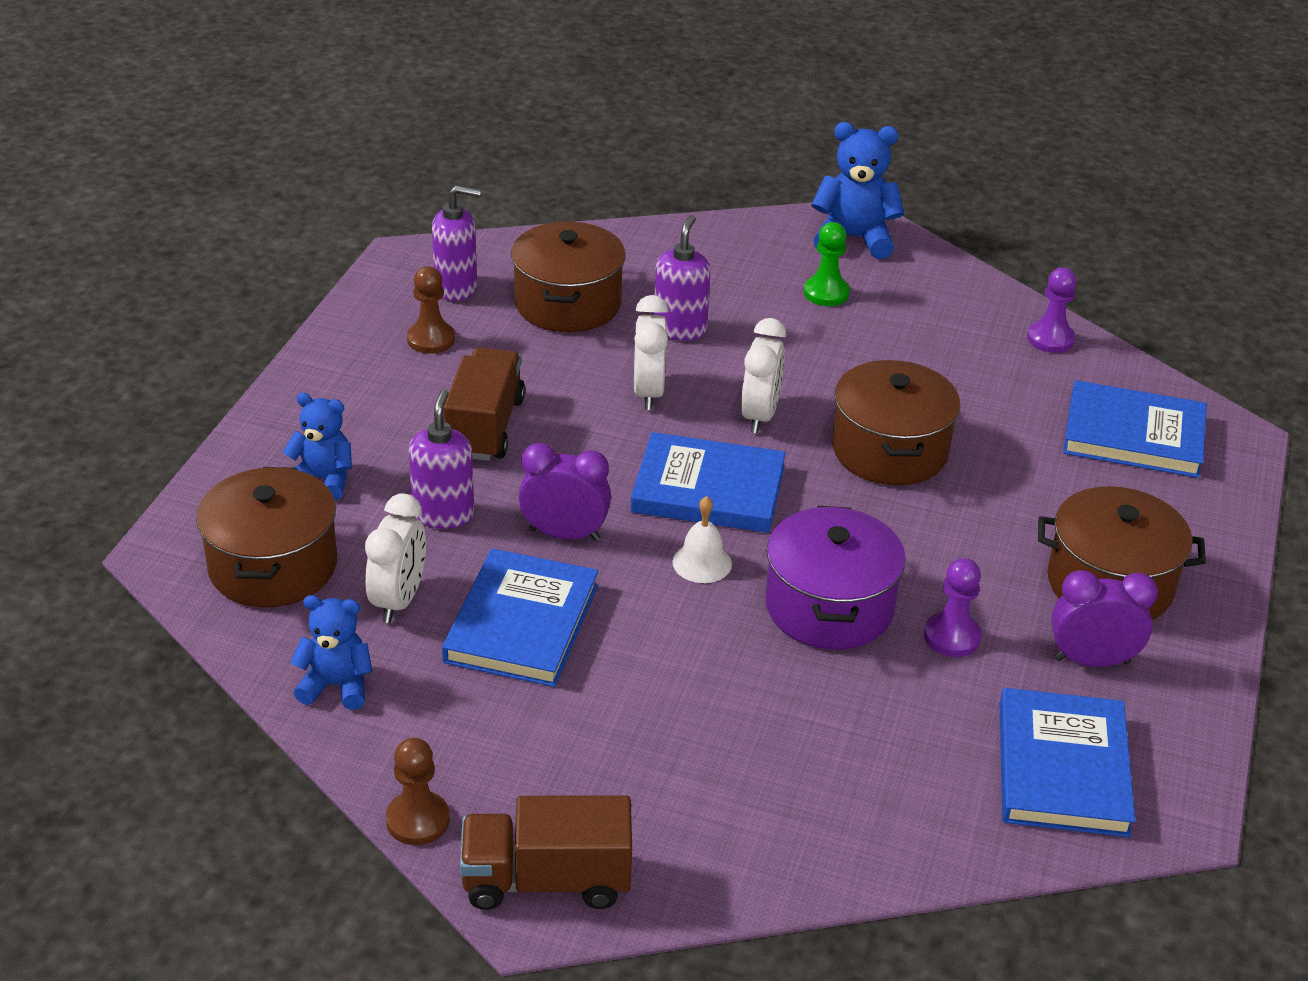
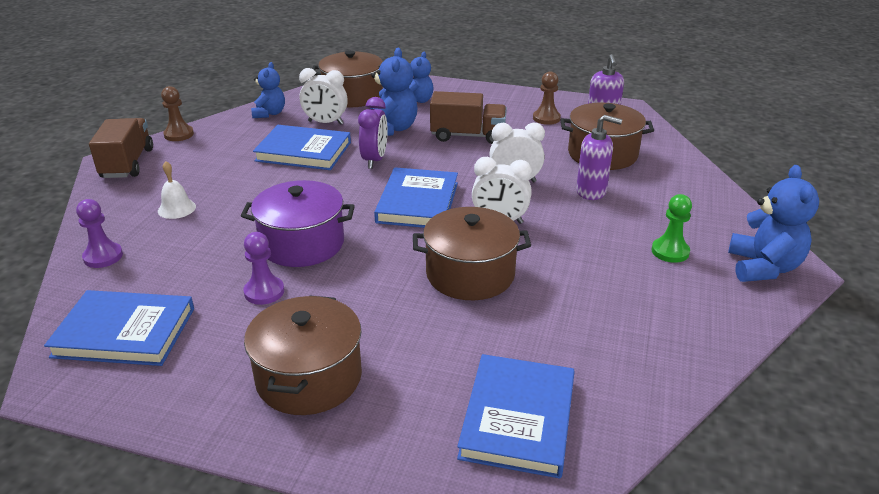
camera: 90 degrees right, 5 degrees down
(443, 514) = (391, 129): purple soap dispenser -> blue teddy bear
(702, 563) = (348, 200): white bell -> white bell (176, 208)
(1050, 339) = (661, 376): purple pawn -> purple pawn (103, 257)
(1091, 661) = (224, 357): purple clock -> none

